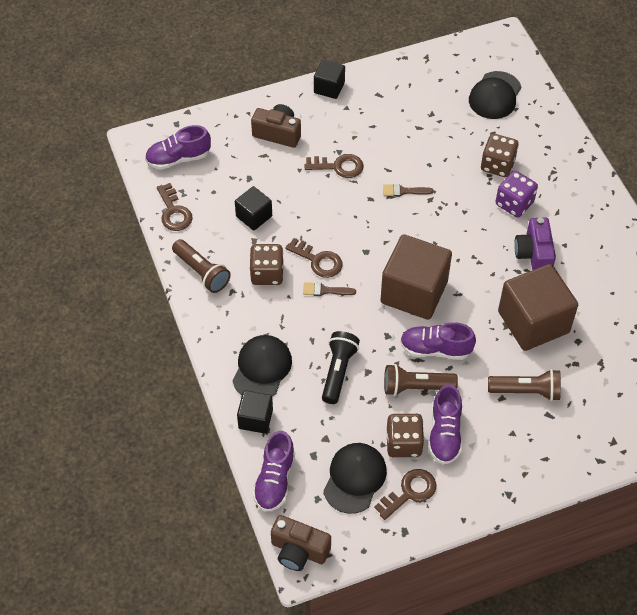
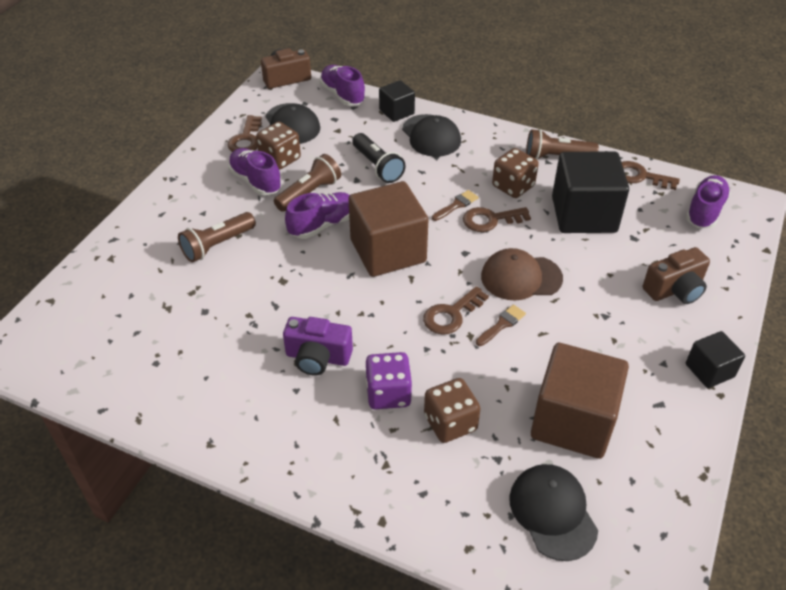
camera: 135 degrees right, 10 degrees down
(254, 216) = (584, 214): black cube -> black cube, size x1.93
(339, 166) = (584, 302): brown key -> brown key (451, 315)
(354, 208) = (520, 277): none -> brown cap
(533, 322) = (260, 298): brown cube -> brown cube (573, 421)
(534, 254) = (318, 357): purple camera -> purple camera turned 150 degrees clockwise

